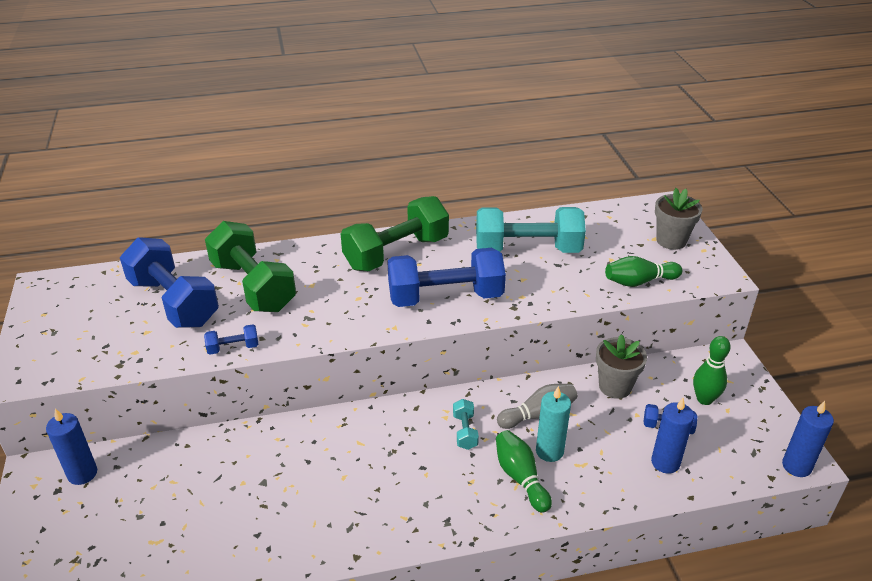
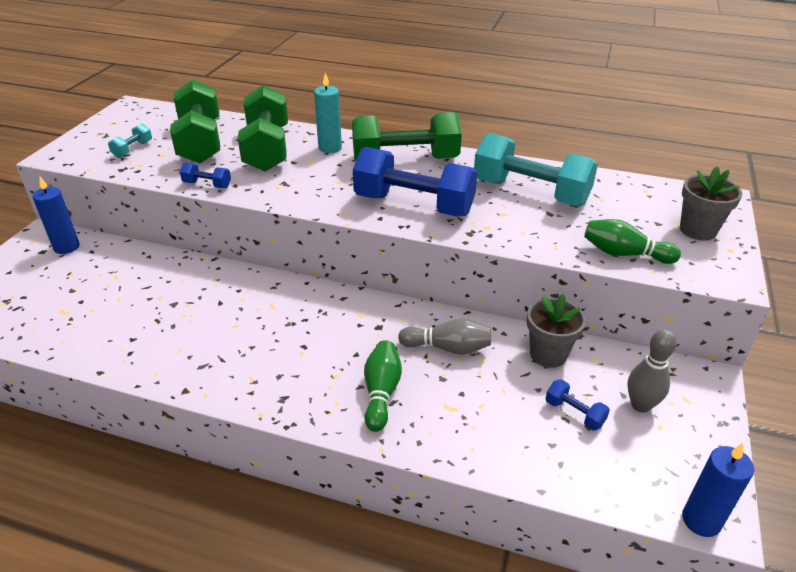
camera: 30 degrees right, 0 degrees up
(174, 302) = (200, 142): blue dumbbell -> green dumbbell
(465, 431) = (367, 333): turquoise dumbbell -> turquoise dumbbell (133, 149)
(549, 451) = (429, 382): turquoise candle -> turquoise candle (330, 148)
(665, 462) = (541, 445): blue candle -> none
(704, 399) = (640, 405): green bowling pin -> grey bowling pin

